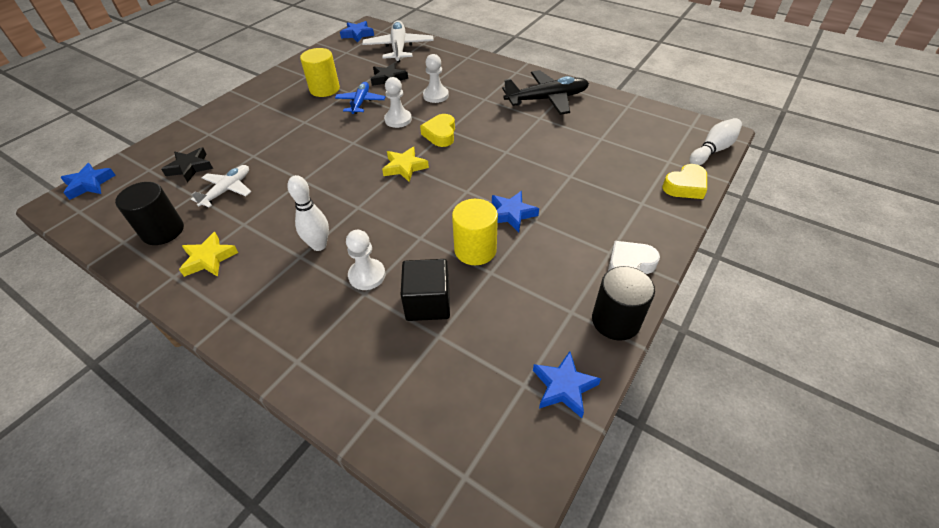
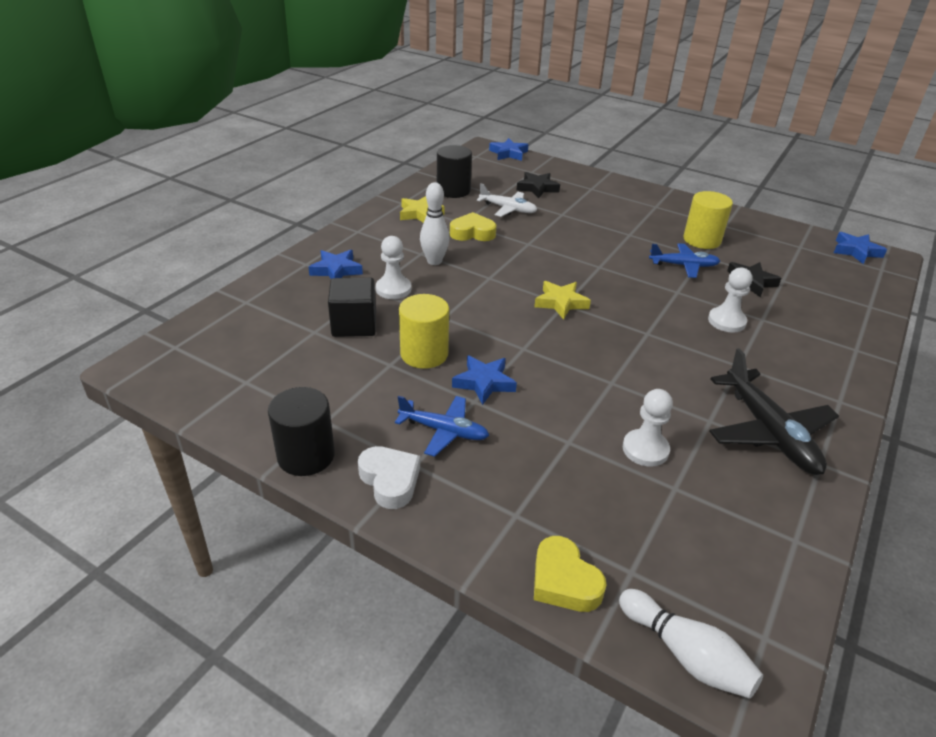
camera: 85 degrees right, 10 degrees down
(398, 119) = (656, 294): white pawn -> white pawn (645, 449)
(399, 48) = (840, 286): white plane -> none
(440, 134) = (635, 327): yellow heart -> yellow heart (472, 233)
(564, 387) = (235, 407): blue star -> blue star (336, 270)
(570, 236) = (444, 431): none -> blue plane

